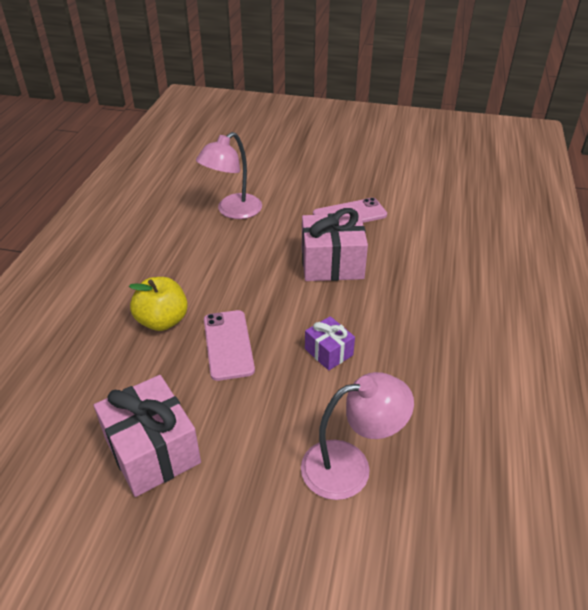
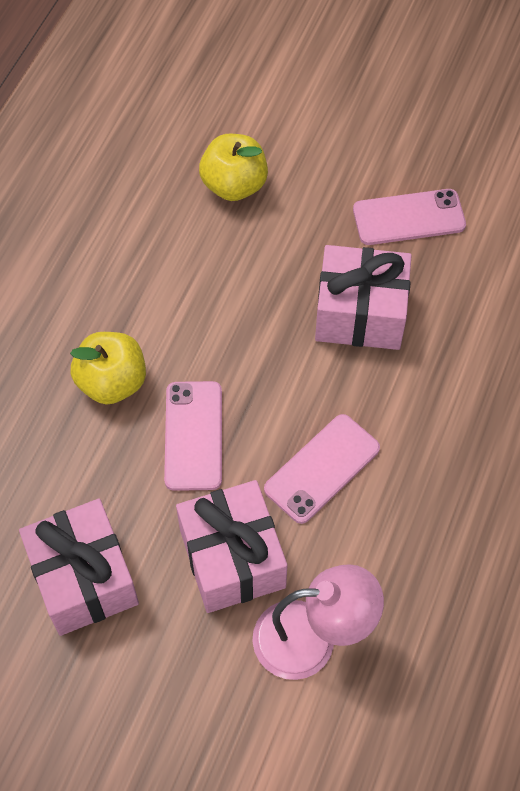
camera: 10 degrees right, 20 degrees up
(233, 211) = (234, 185): pink lamp -> yellow apple
(272, 419) = (232, 558): none -> pink gift
(328, 352) = (322, 469): purple gift -> pink phone

